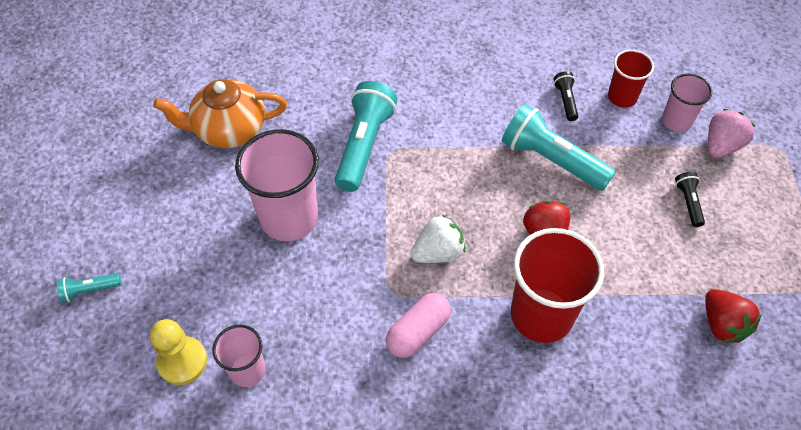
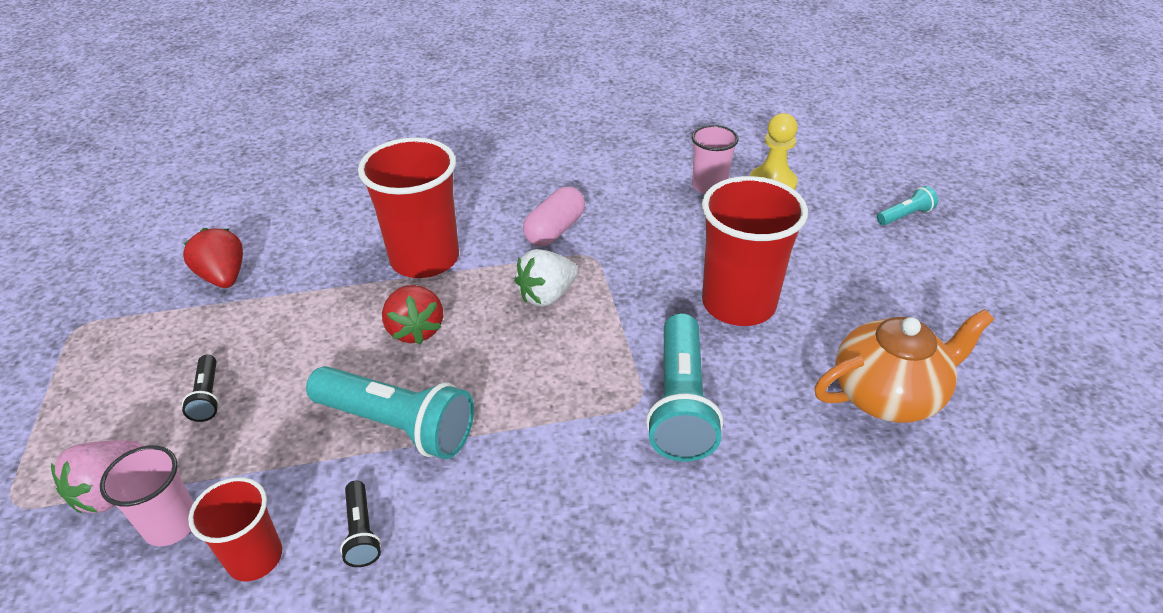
camera: 170 degrees right, 15 degrees down
(289, 217) = (738, 303): pink cup -> red cup

